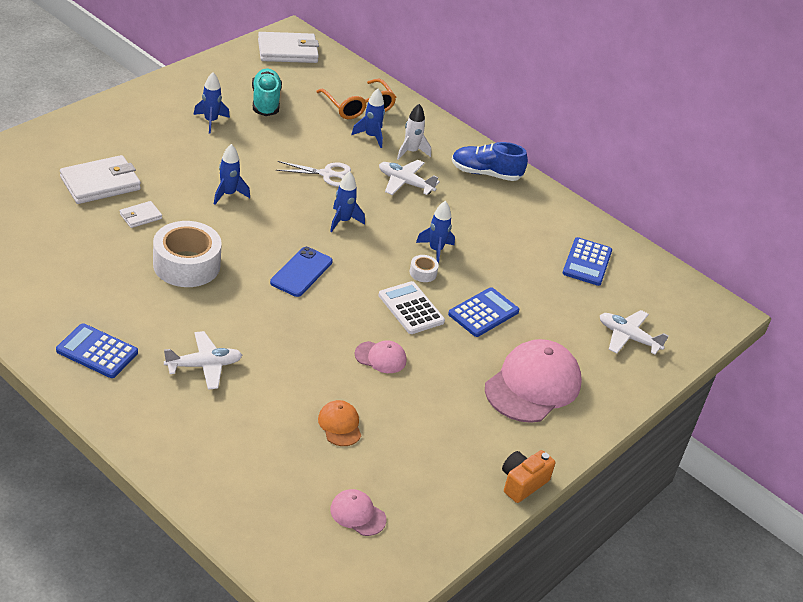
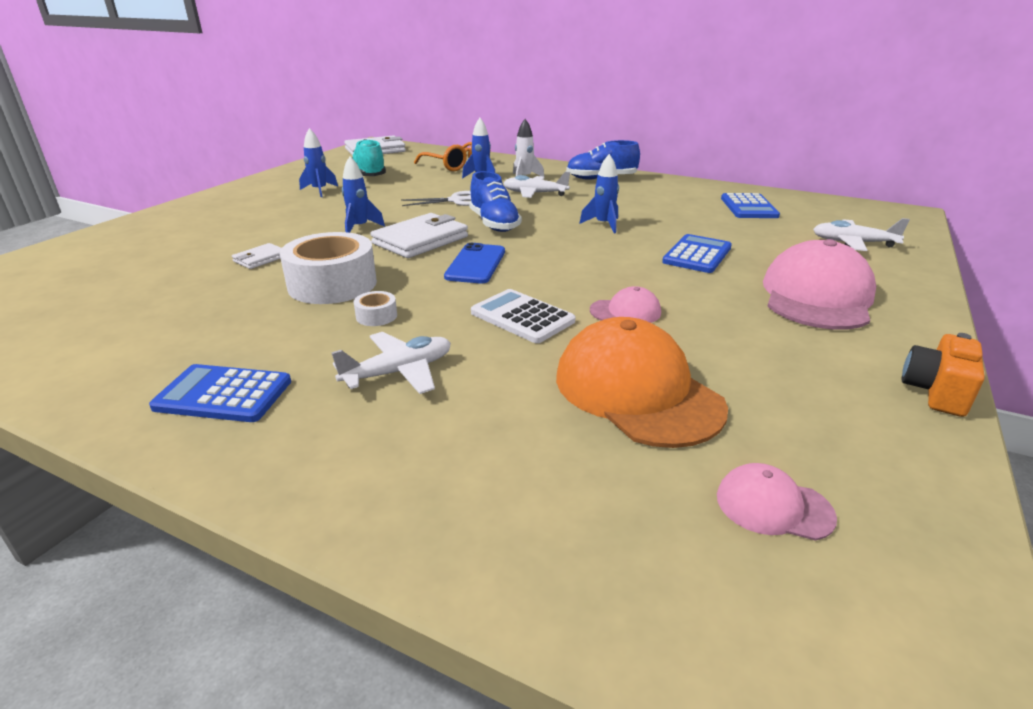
camera: 10 degrees left, 10 degrees down
(100, 183) = (204, 244): white wallet -> white wallet (420, 240)
(340, 425) = (637, 391): orange cap -> orange cap, size x2.10
(343, 221) = (494, 224): blue rocket -> blue shoe
(411, 308) = (620, 266): white calculator -> white calculator (522, 317)
(423, 273) = (606, 240): white tape -> white tape (376, 316)

